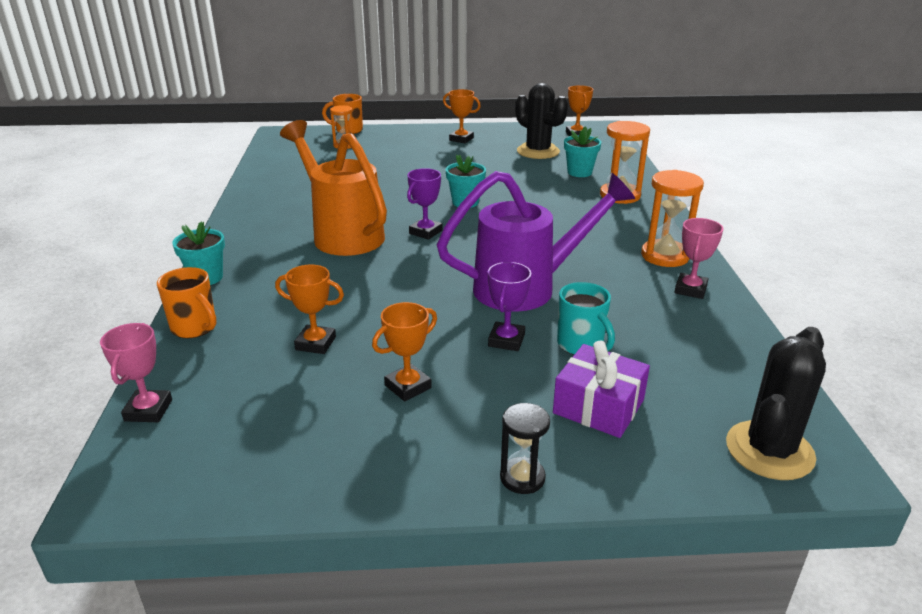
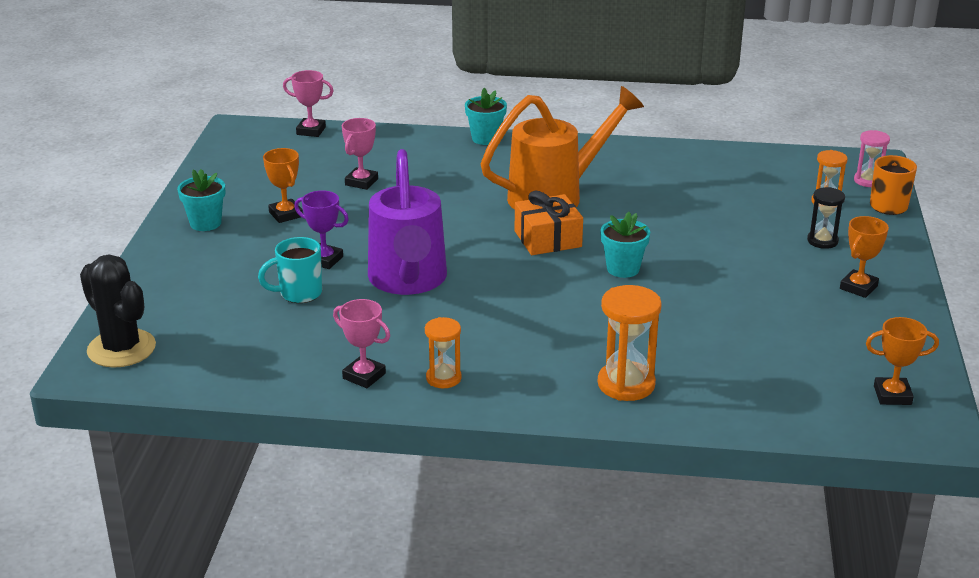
camera: 100 degrees right, 0 degrees up
(195, 328) = (405, 139): orange mug -> none
(310, 134) = (868, 181): none -> pink hourglass
(316, 343) = (361, 182): orange trophy -> pink trophy
(425, 232) = (548, 239): purple trophy -> orange gift
(522, 477) = (165, 246): black hourglass -> black hourglass (822, 241)
(538, 151) = (805, 345): black cactus -> none
(579, 172) = (716, 367): turquoise flower pot -> turquoise flower pot (205, 223)
(598, 406) = (216, 287): purple gift -> none
(665, 256) = (443, 378): orange hourglass -> orange hourglass, size x0.62

